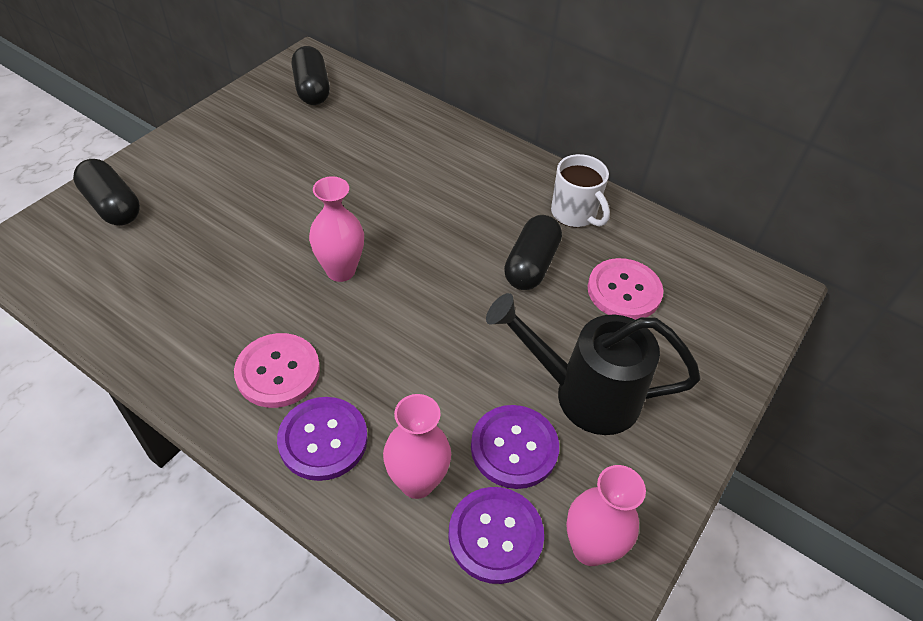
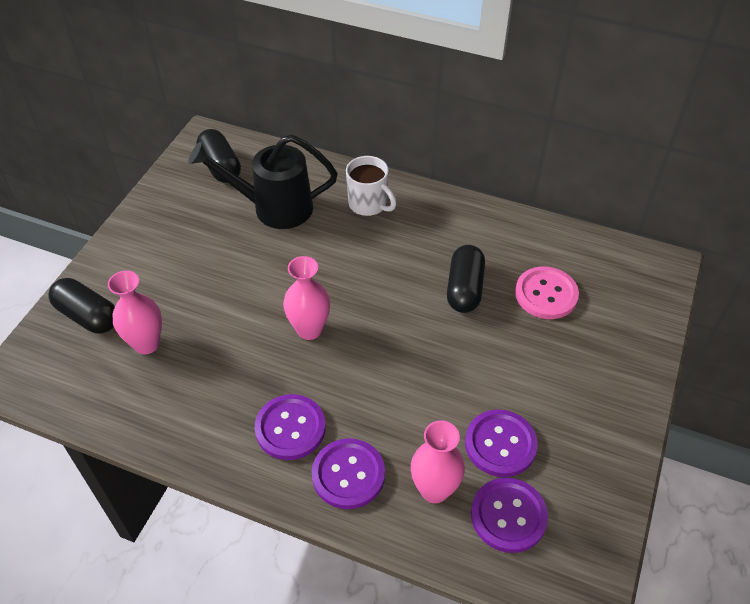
camera: 10 degrees left, 0 degrees up
(278, 372) = (290, 428): pink button -> purple button
(574, 214) = (486, 235): white mug -> white mug (368, 204)
(584, 394) = (541, 388): black watering can -> black watering can (274, 208)
(590, 547) = (582, 507): pink vase -> pink vase (146, 344)

